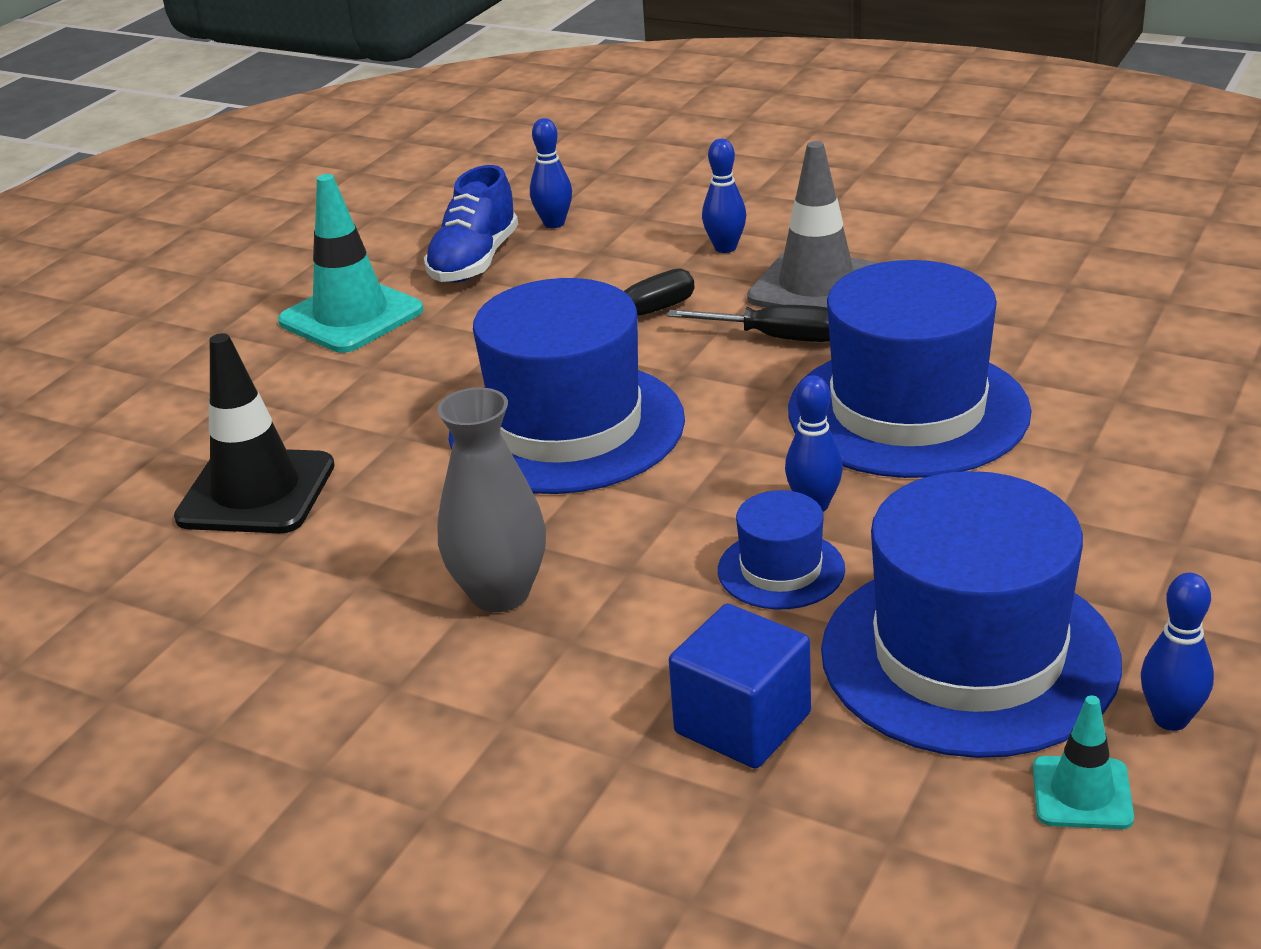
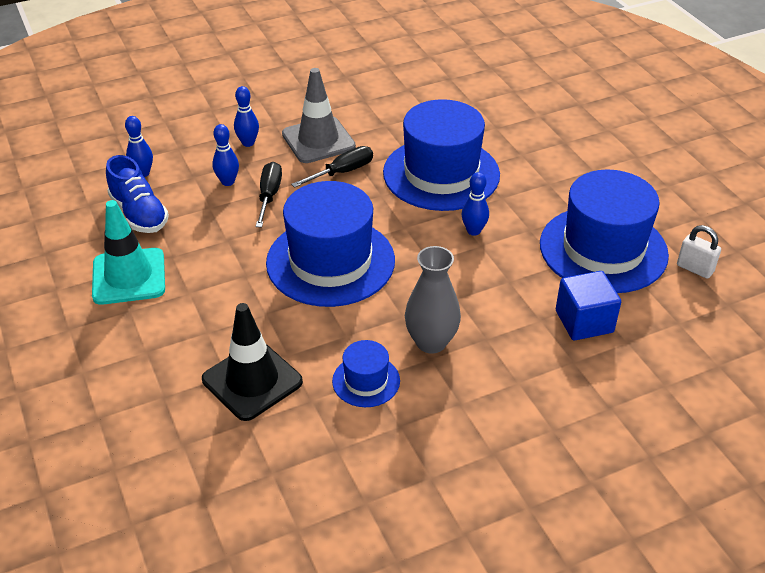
camera: 55 degrees left, 10 degrees up
(781, 570) = (504, 262): blue hat -> blue hat (366, 381)
(1082, 793) = (694, 269): turquoise traffic cone -> white padlock
(1170, 719) = (678, 229): blue bowling pin -> blue bowling pin (228, 182)

